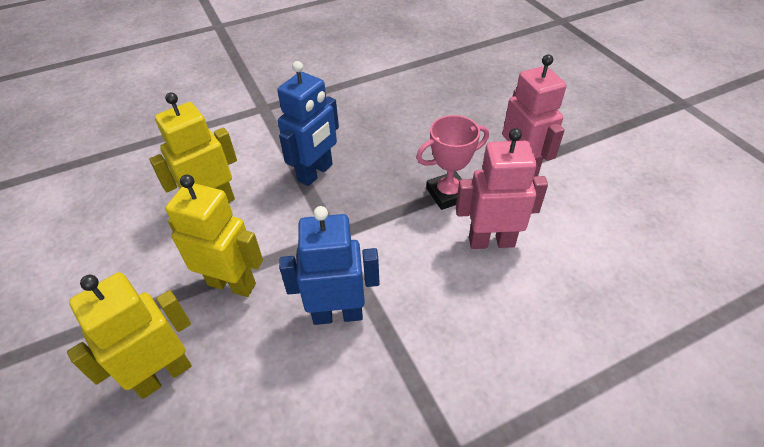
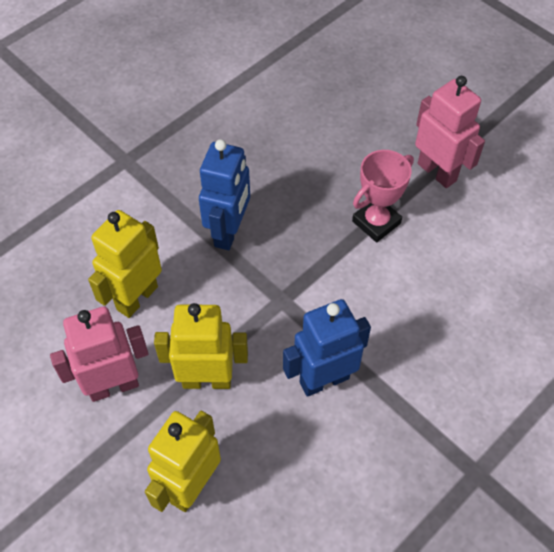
camera: 20 degrees left, 10 degrees up
(491, 241) = (436, 264): pink robot -> pink robot (113, 386)

